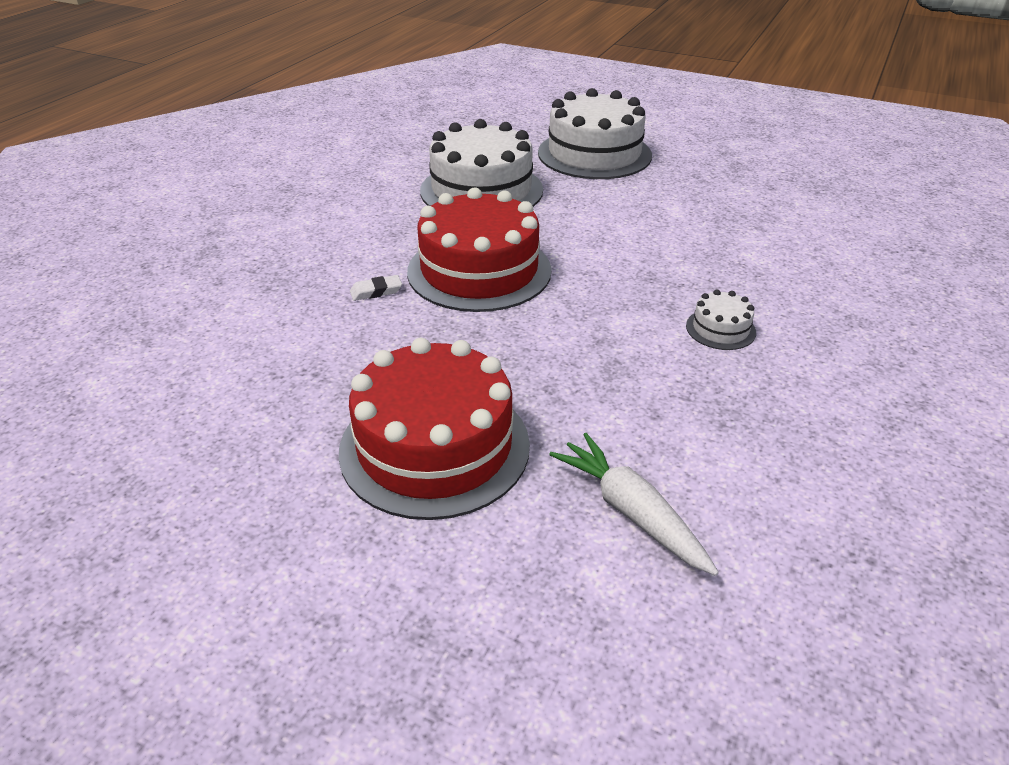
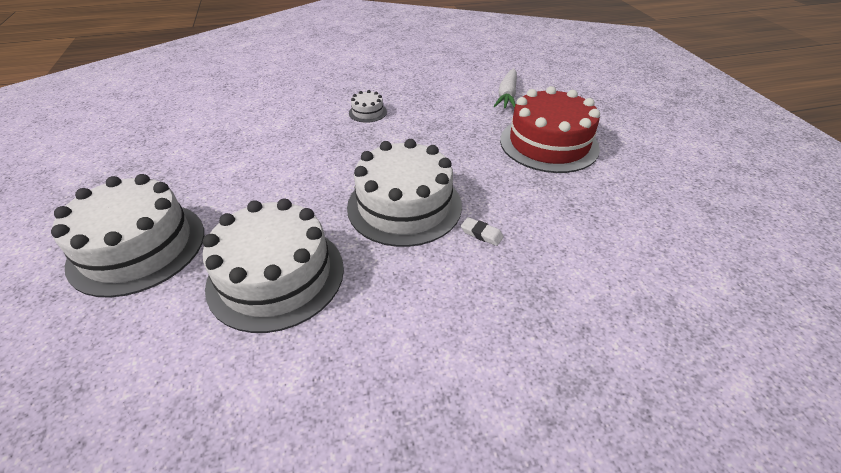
camera: 130 degrees left, 5 degrees up
(479, 271) = (404, 205): red cake -> white cake

